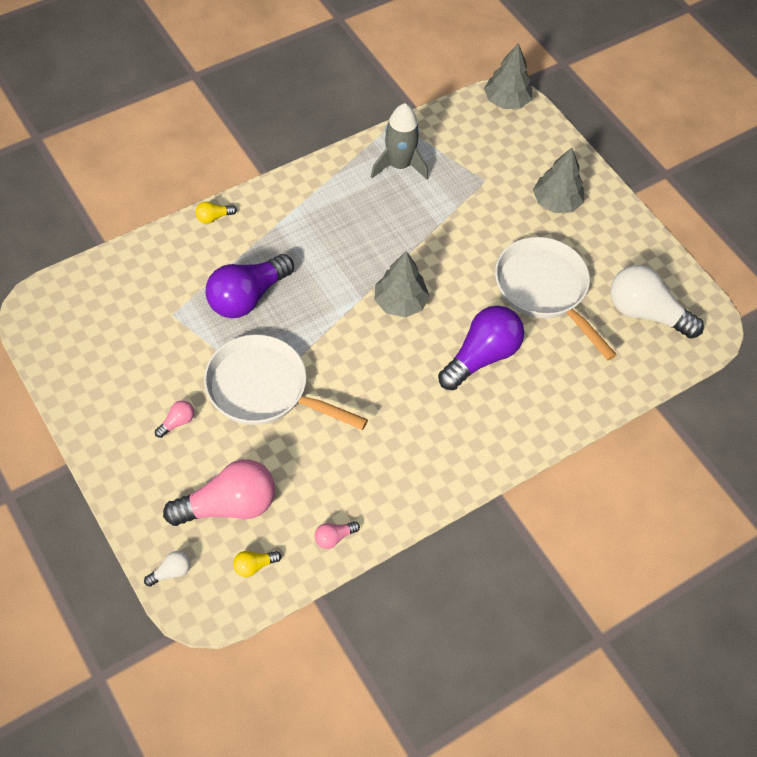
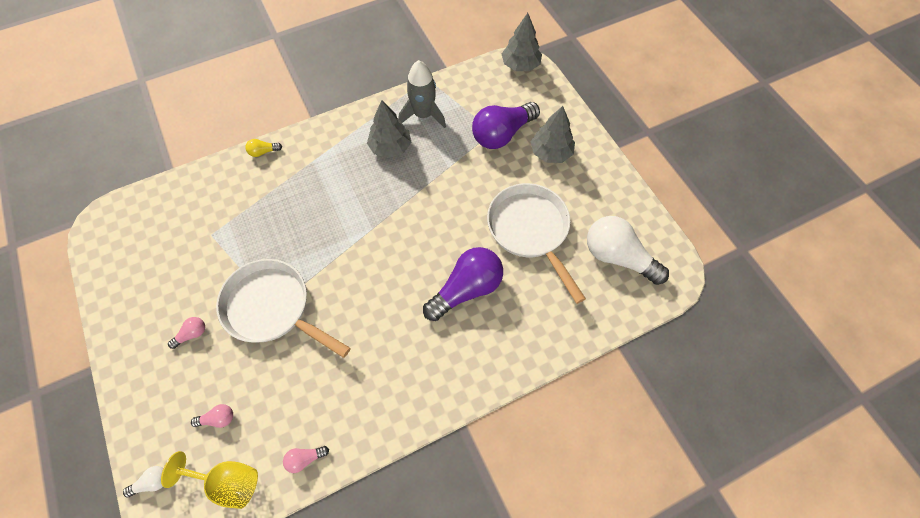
camera: 10 degrees right, 5 degrees up
(228, 505) = (218, 419): pink light bulb -> pink light bulb, size x0.42
(247, 297) = (276, 223): purple light bulb -> purple light bulb (502, 134)
(254, 566) = (227, 482): yellow light bulb -> yellow goblet
(400, 303) = (404, 235): grey tree -> grey tree (390, 147)

